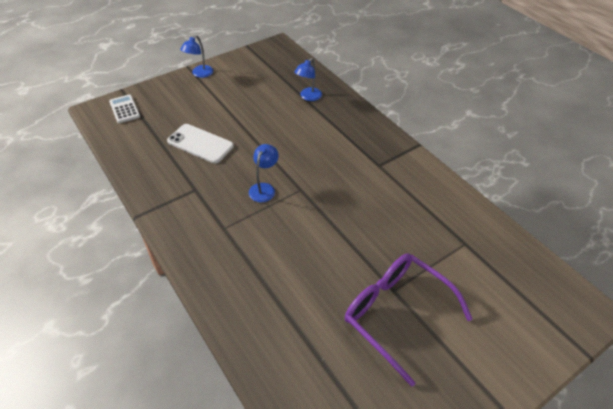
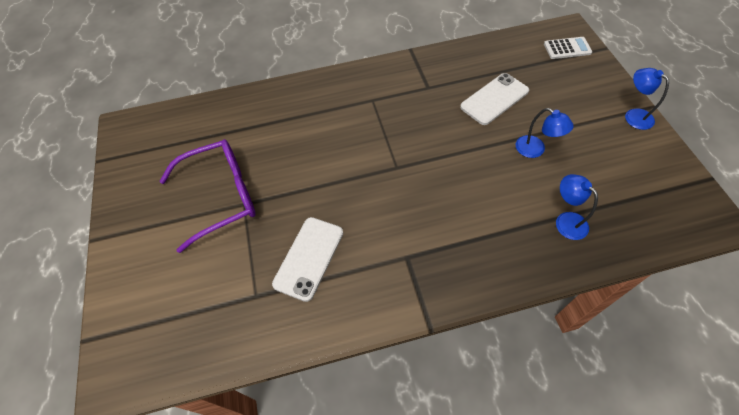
camera: 115 degrees right, 10 degrees up
(264, 188) = (410, 137): blue lamp -> blue lamp (535, 150)
(414, 220) = (309, 258): none -> white phone

